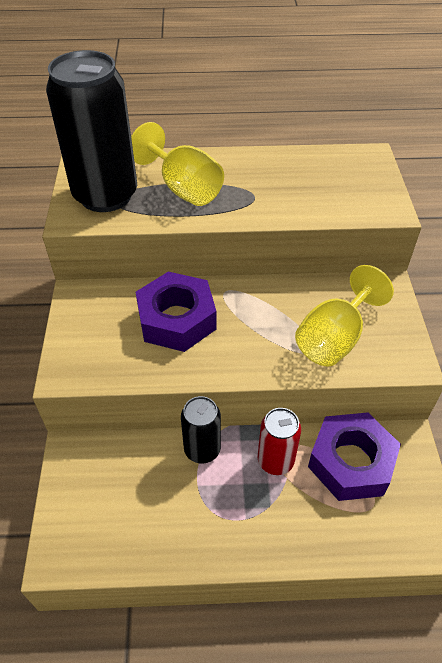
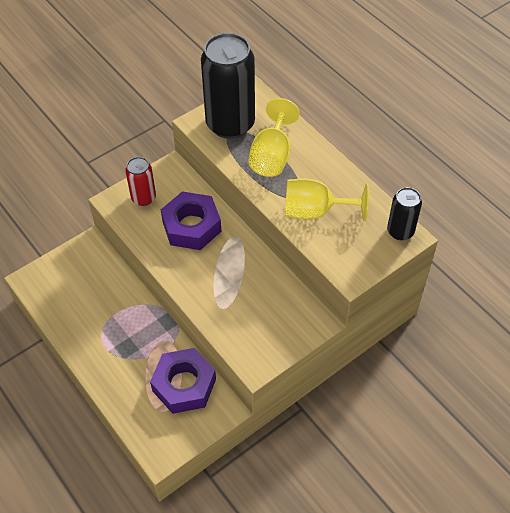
camera: 55 degrees right, 5 degrees up
(202, 449) = (136, 304): black can -> black can (400, 231)
(275, 461) = (156, 345): red can -> red can (143, 198)
(334, 338) = (242, 314): yellow goblet -> yellow goblet (315, 211)

